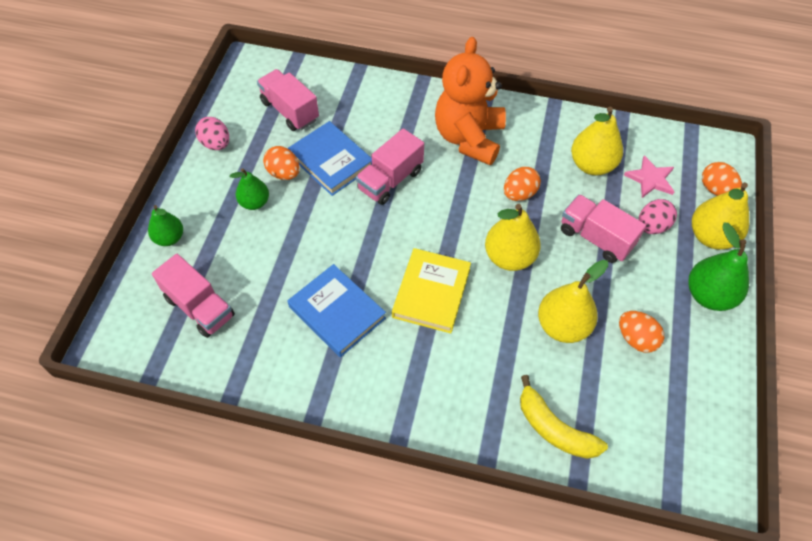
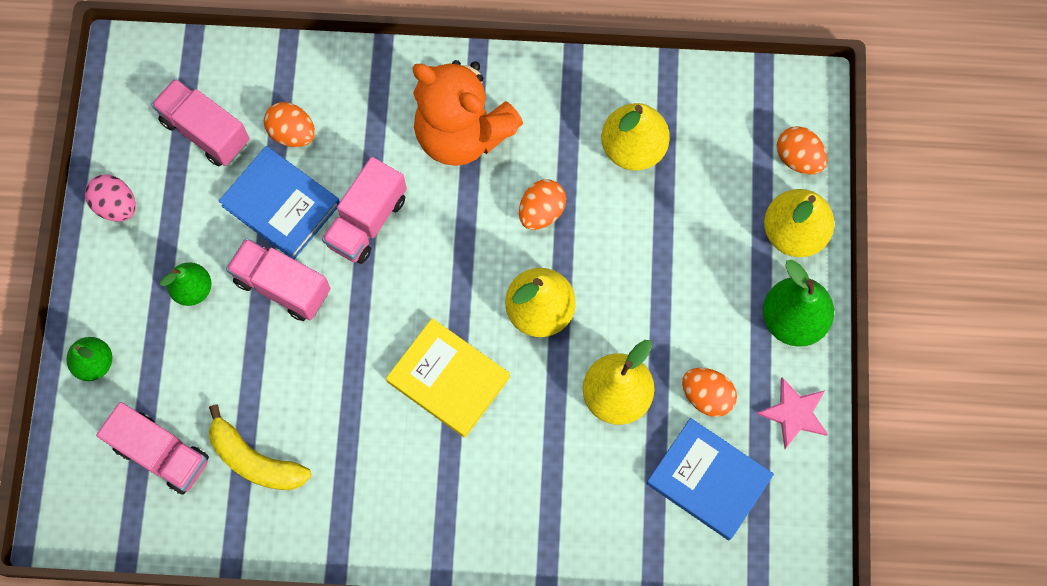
camera: 10 degrees left, 15 degrees up
(284, 173) = (221, 236): orange egg -> orange egg (292, 133)
(337, 312) = (335, 429): blue book -> blue book (708, 480)
(431, 293) = (448, 379): yellow book -> yellow book turned 60 degrees counterclockwise
(469, 138) = (462, 133): orange teddy bear -> orange teddy bear turned 60 degrees counterclockwise
(554, 428) = (619, 529): yellow banana -> yellow banana (255, 460)
(595, 238) = (647, 261): pink truck -> pink truck (282, 286)
(650, 179) = (712, 156): pink star -> pink star (794, 413)
(652, 226) = (717, 230): pink egg -> none

